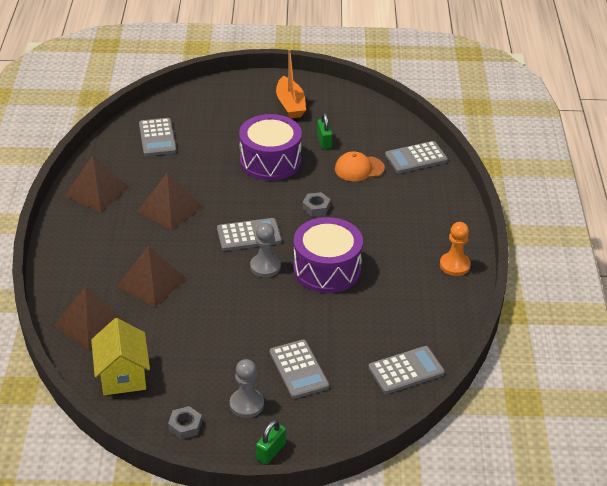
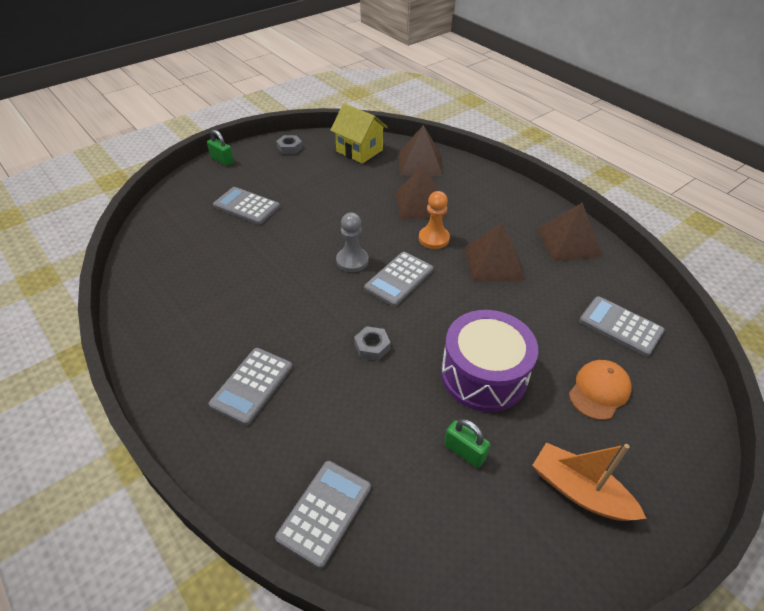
camera: 140 degrees right, 5 degrees up
(246, 404) = (263, 173): grey pawn -> none
(271, 451) = (222, 160): green padlock -> green padlock turned 45 degrees counterclockwise
(327, 269) = (297, 288): purple drum -> none
(359, 168) = (379, 435): orange cap -> orange cap (599, 391)
(406, 370) = (158, 245): grey calculator -> grey calculator (252, 385)
(454, 265) = (167, 367): orange pawn -> orange pawn (433, 239)

